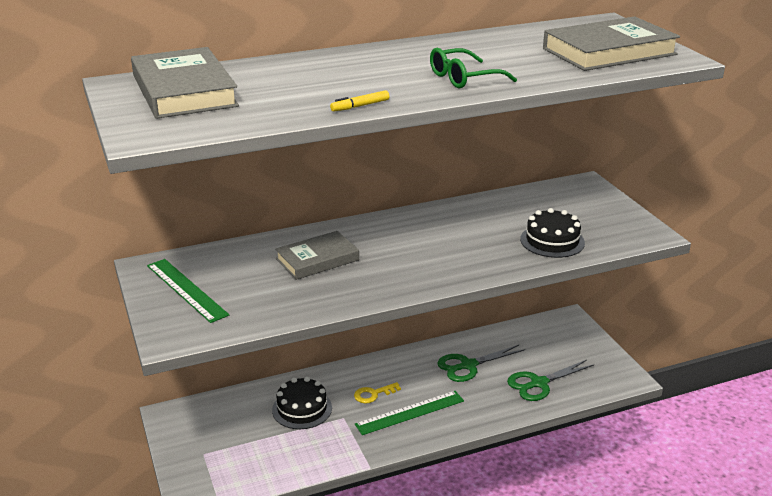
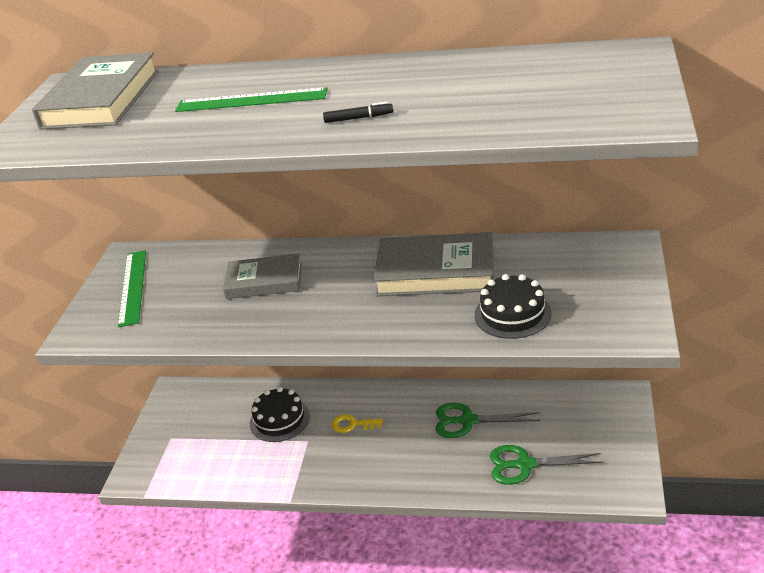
camera: 35 degrees right, 5 degrees up
(360, 106) = (213, 141): yellow marker -> none
(410, 412) = (370, 455): green ruler -> green ruler (251, 100)
(464, 78) = (358, 118): green glasses -> black marker
(609, 51) = (573, 99): grey book -> grey book (435, 271)

